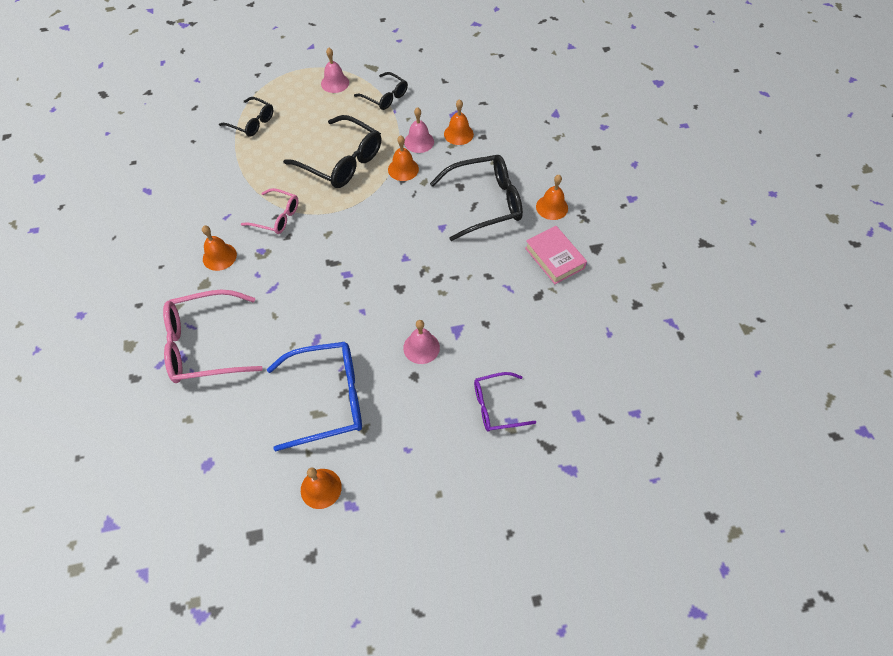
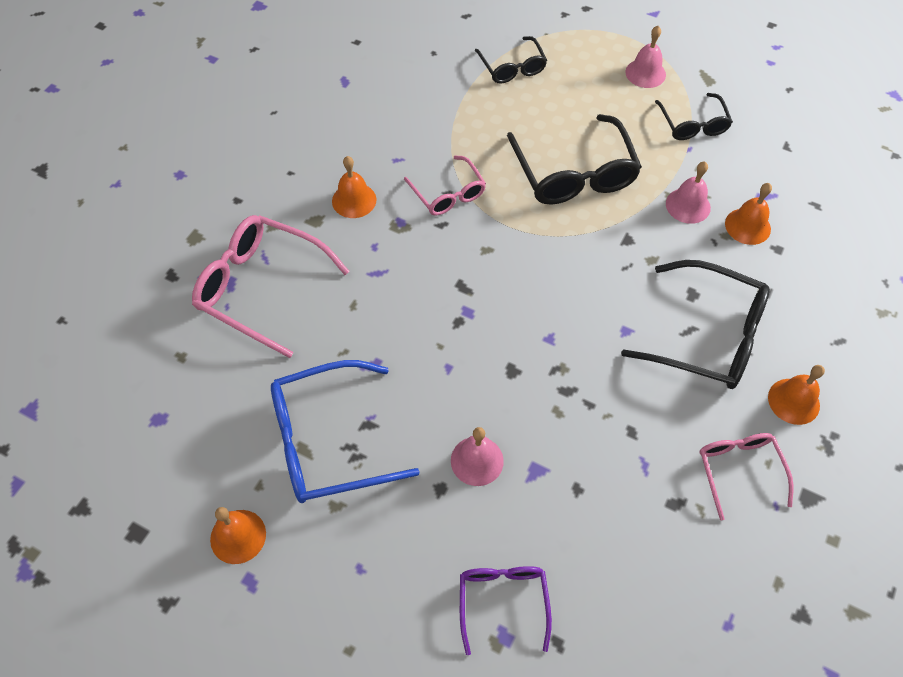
camera: 40 degrees right, 0 degrees up
(328, 398) = (328, 441): blue glasses -> blue glasses turned 135 degrees clockwise
(403, 169) = (639, 228): orange bell -> none
(496, 406) = (503, 601): purple glasses -> purple glasses turned 60 degrees clockwise
(554, 258) = (739, 470): pink book -> pink glasses

